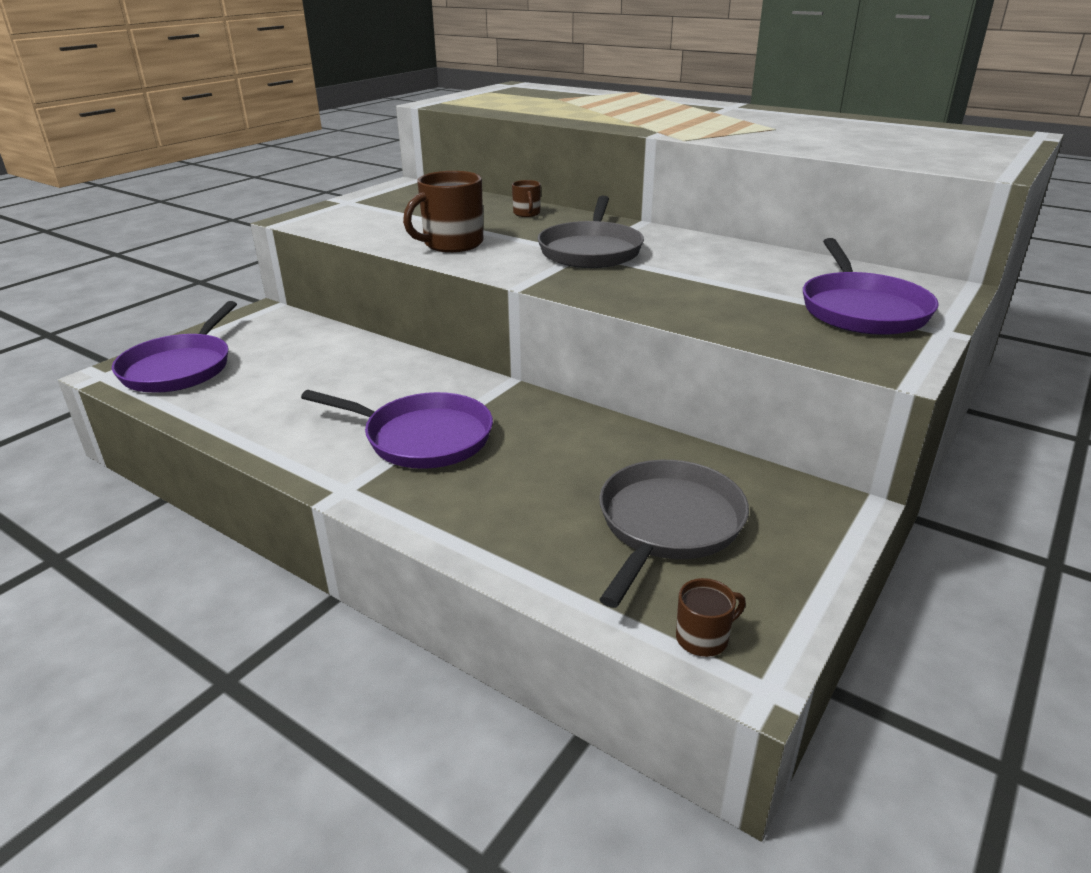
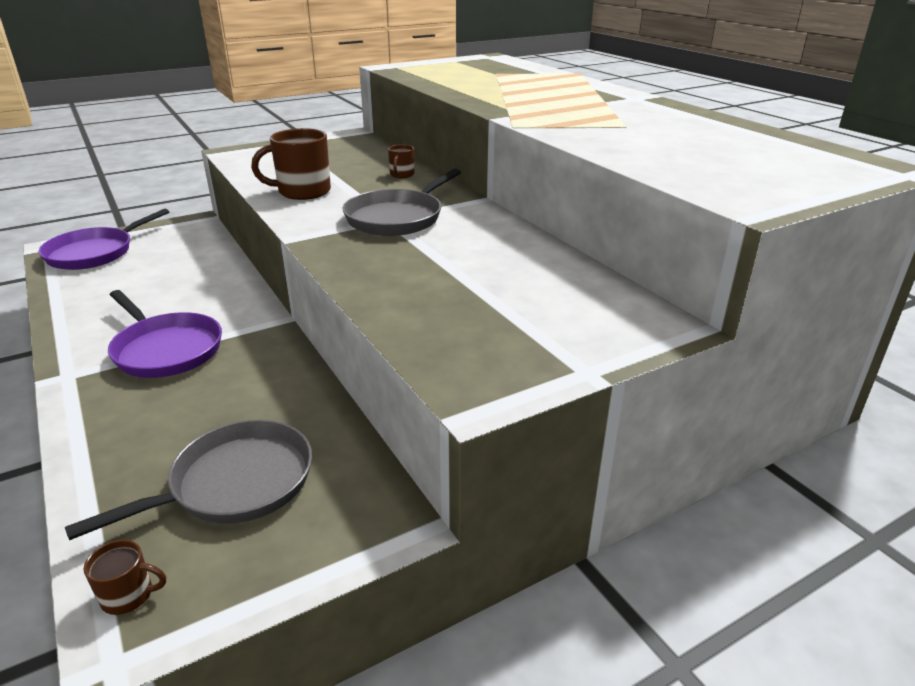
camera: 25 degrees right, 0 degrees up
(862, 310) = (542, 329): purple pan -> none

